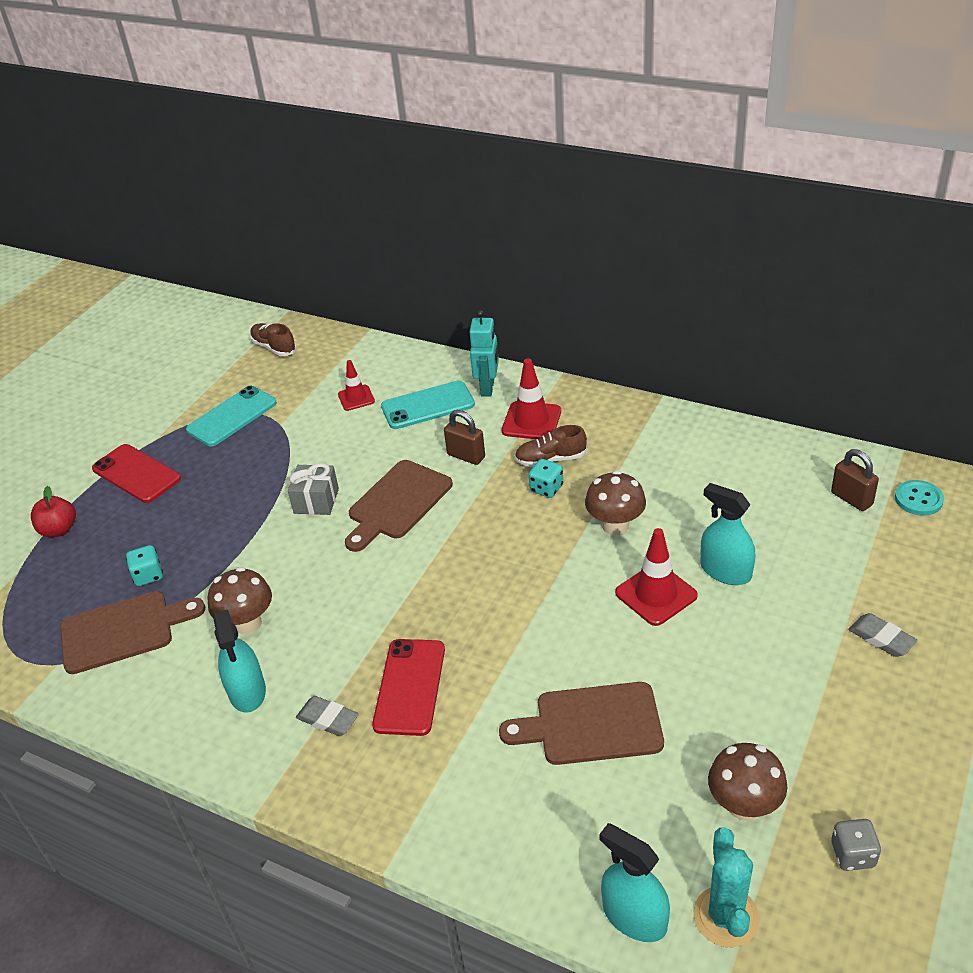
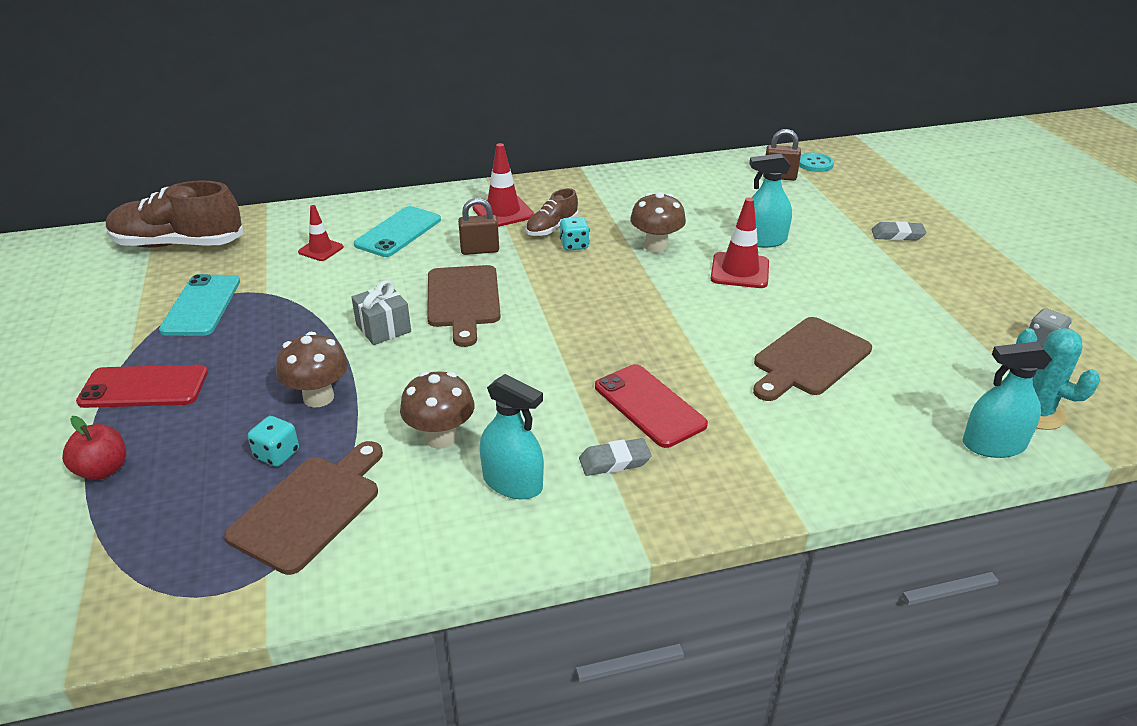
camera: 45 degrees left, 5 degrees down
(274, 347) = (178, 244): brown shoe -> brown shoe, size x1.92
(488, 388) = (436, 205): turquoise robot -> none
(744, 805) = (957, 351): brown mushroom -> brown mushroom (318, 397)

